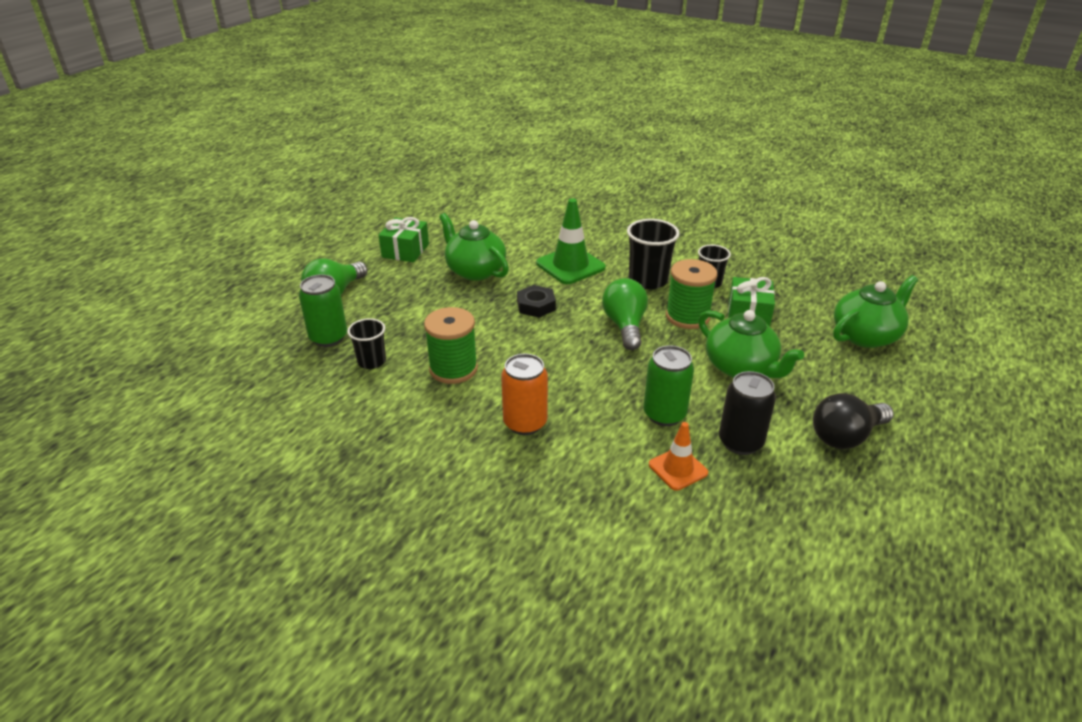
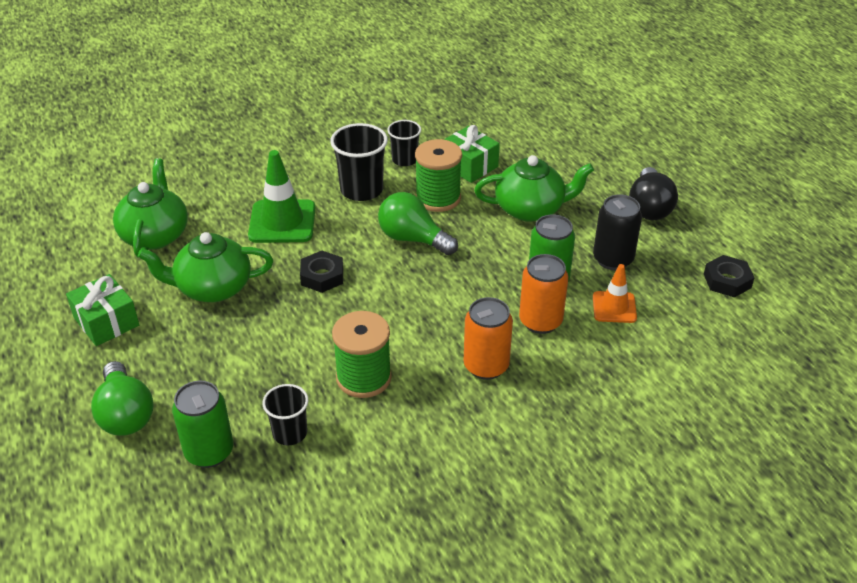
camera: 55 degrees left, 5 degrees up
(609, 431) = (540, 321): none -> orange can
(812, 535) = (727, 281): none -> black nut
(866, 335) = (553, 129): green teapot -> green teapot (155, 235)

